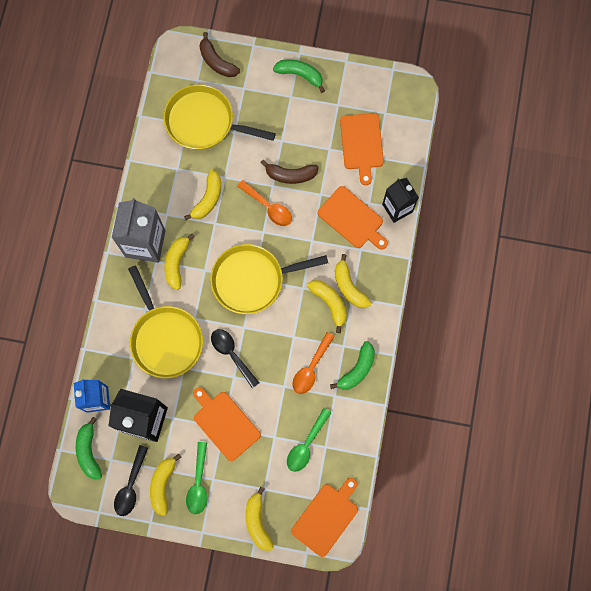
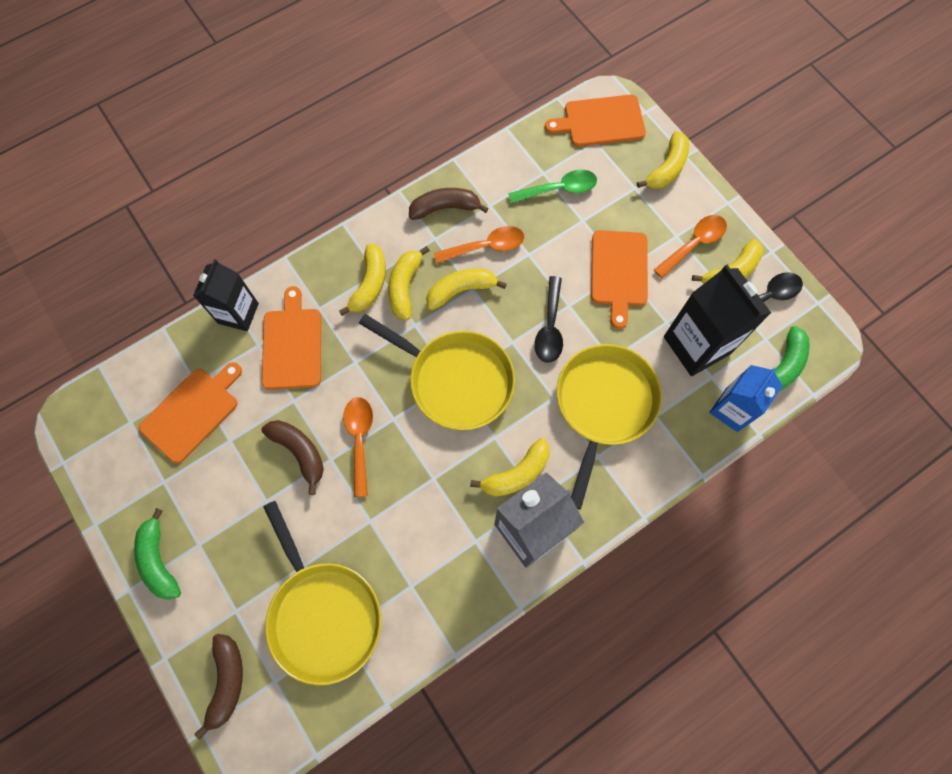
camera: 135 degrees left, 5 degrees down
(198, 483) = (694, 244): green spoon -> orange spoon
(208, 199) = (413, 513): yellow banana -> yellow banana (461, 290)
(357, 369) = (445, 208): green banana -> brown banana

